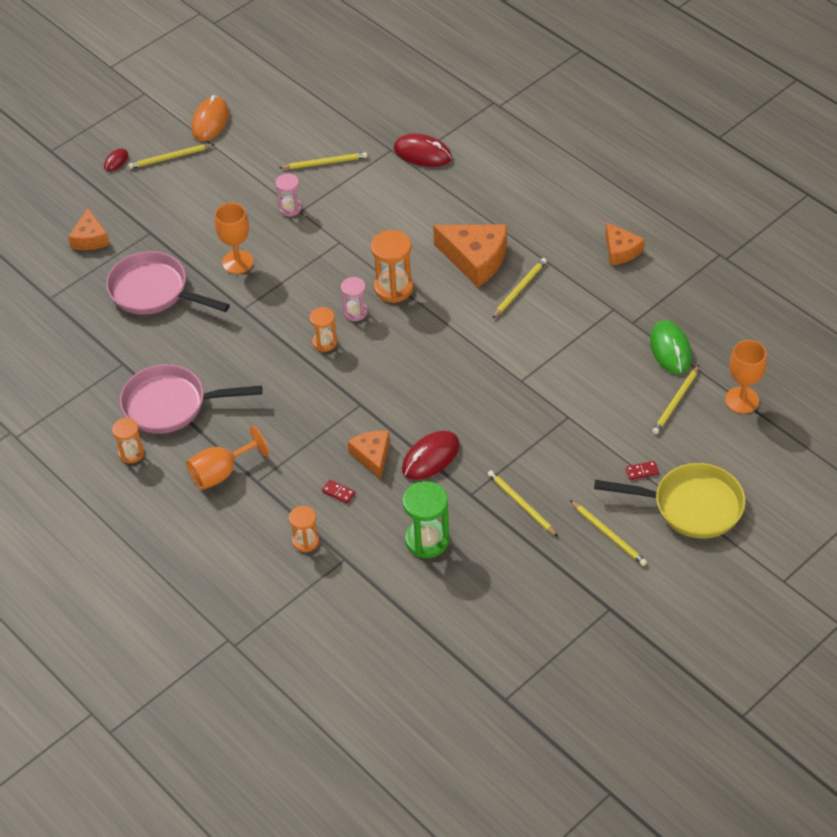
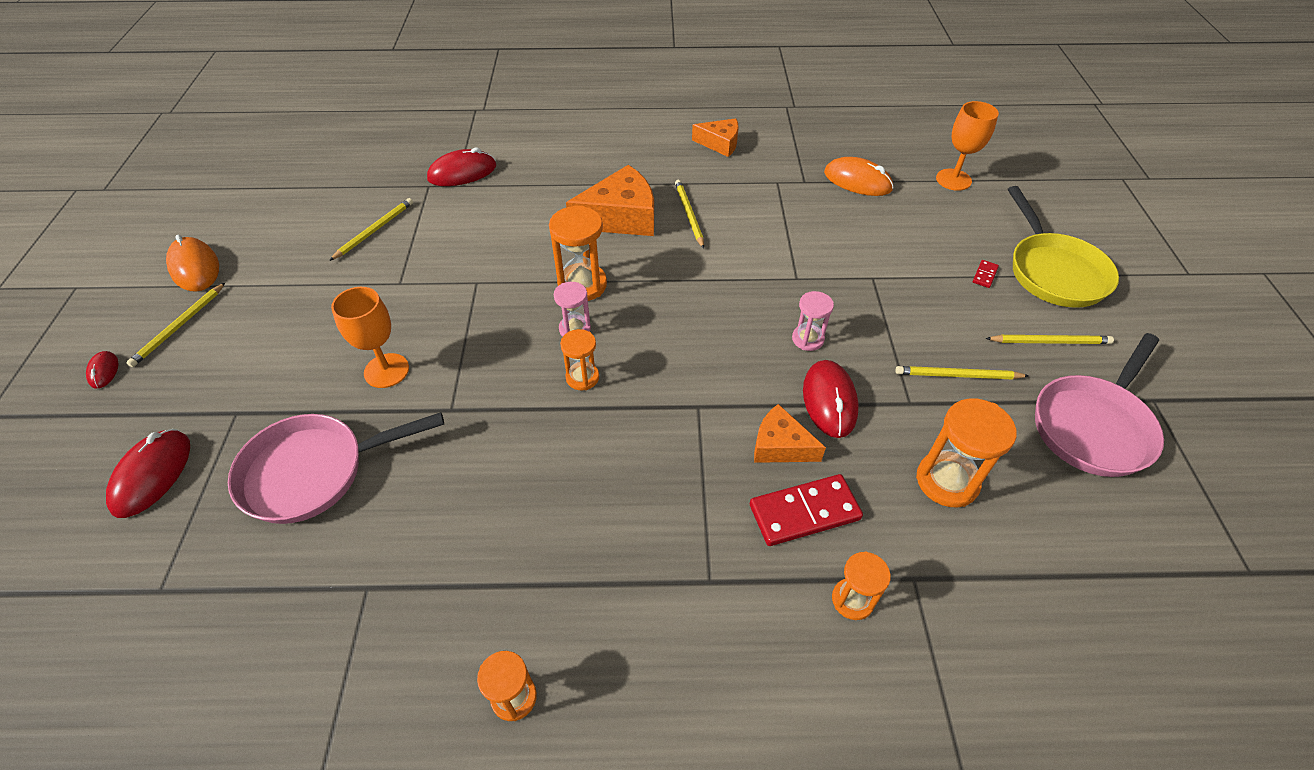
camera: 50 degrees left, 0 degrees up
(90, 238) = (152, 475): orange cheese -> red mouse
(171, 405) = (492, 585): pink pan -> pink pan (1093, 426)
(221, 473) = (657, 611): orange goblet -> none
(290, 208) = (385, 287): pink hourglass -> pink hourglass (807, 339)
(338, 492) = (804, 512): red domino -> red domino, size x2.26
(427, 540) = (947, 481): green hourglass -> orange hourglass
(670, 349) = (857, 181): green mouse -> orange mouse
(676, 402) = (920, 211): yellow pencil -> none
(691, 506) = (1054, 272): yellow pan -> yellow pan turned 120 degrees clockwise

